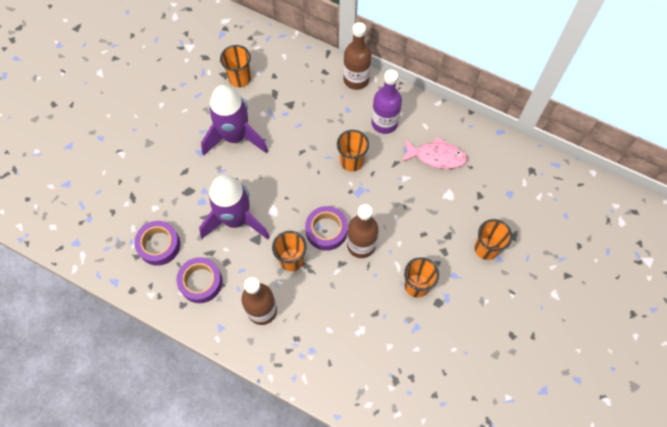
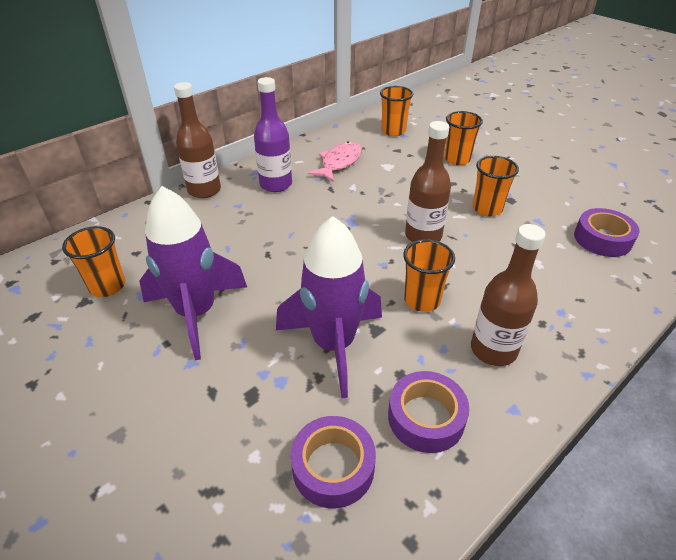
camera: 70 degrees left, 25 degrees down
(326, 230) = (392, 259): purple tape -> purple tape (602, 239)
(351, 161) = (309, 218): orange cup -> orange cup (393, 131)

